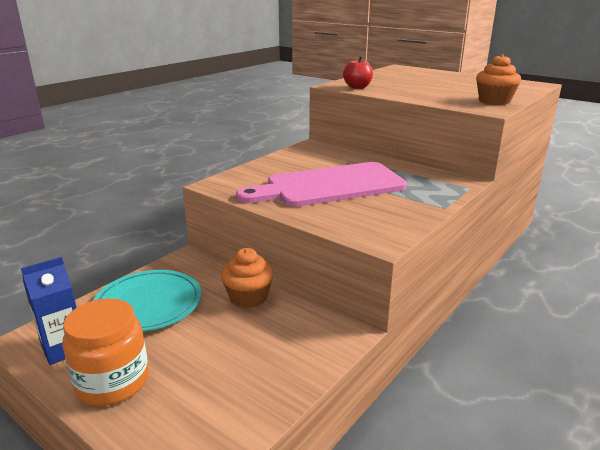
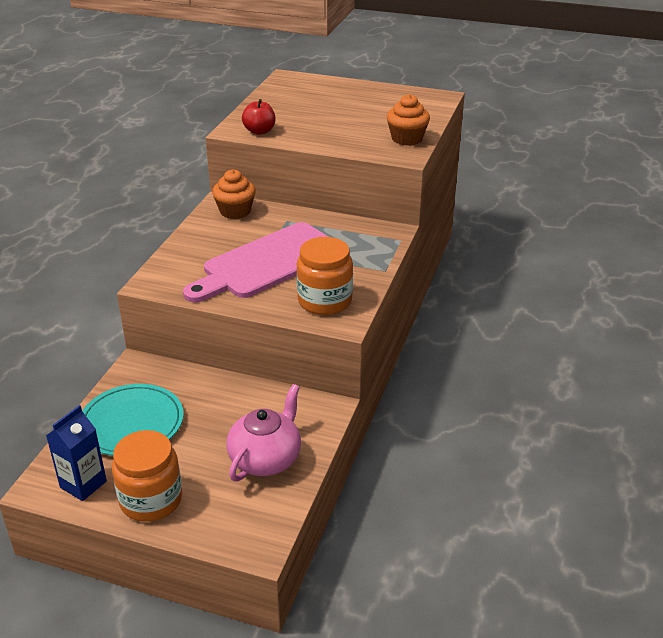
camera: 20 degrees left, 10 degrees up
(248, 297) = (223, 394): orange cupcake -> orange cupcake (235, 211)
(255, 370) = (266, 459): none -> pink teapot
(369, 221) = (324, 301): none -> orange jar

